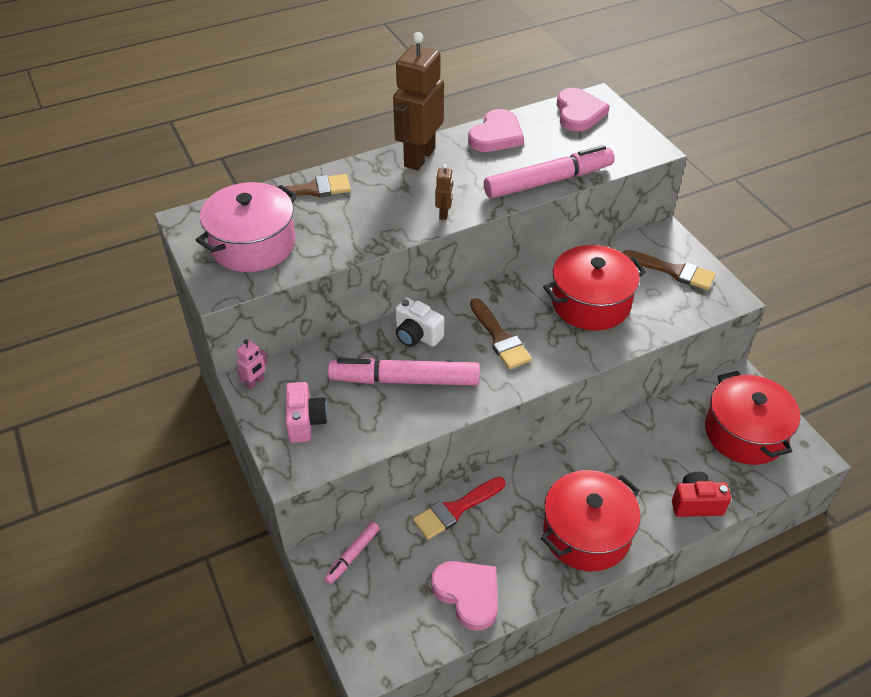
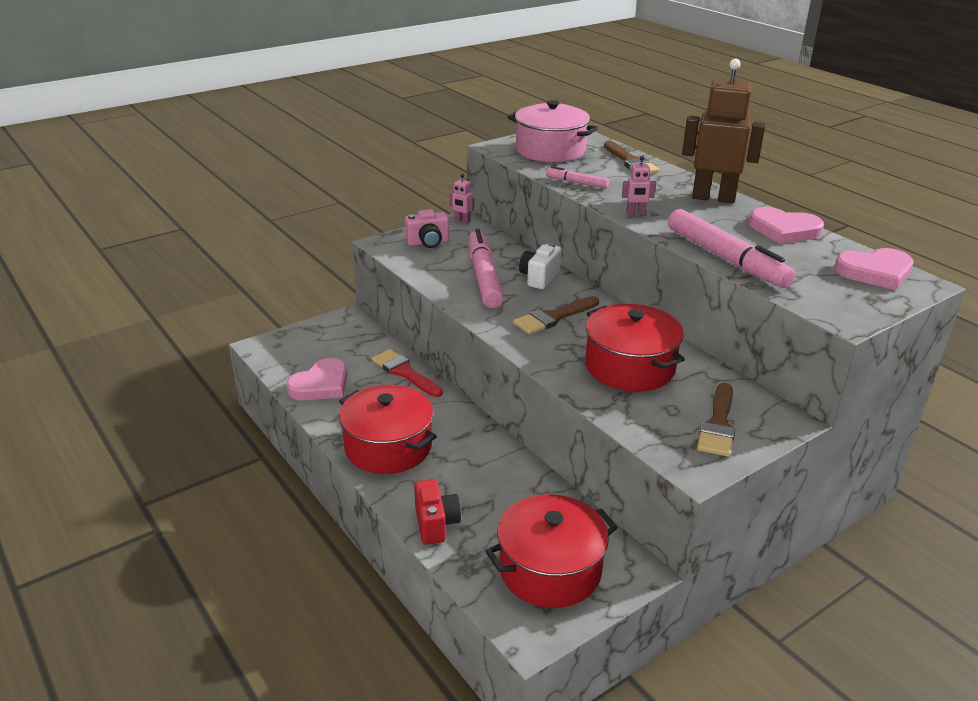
camera: 80 degrees right, 15 degrees down
(352, 555) = (354, 329): pink marker -> pink marker (577, 183)
(444, 213) = (635, 213): brown robot -> pink robot

